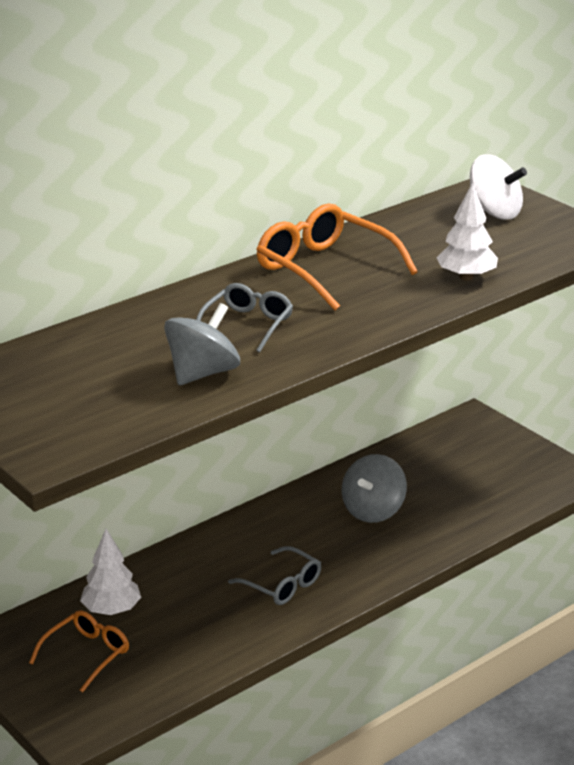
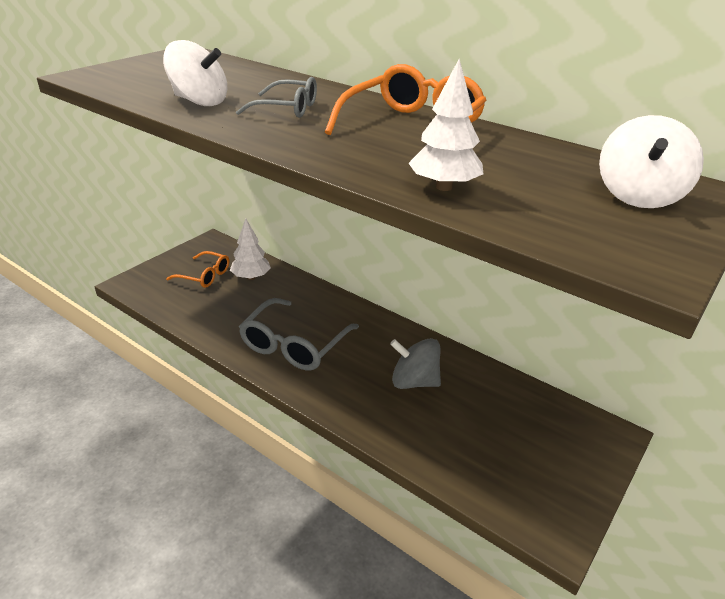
camera: 75 degrees right, 5 degrees up
(203, 373) = (199, 102): grey spinning top -> white spinning top
(281, 585) = (295, 344): grey glasses -> grey glasses, size x1.65

